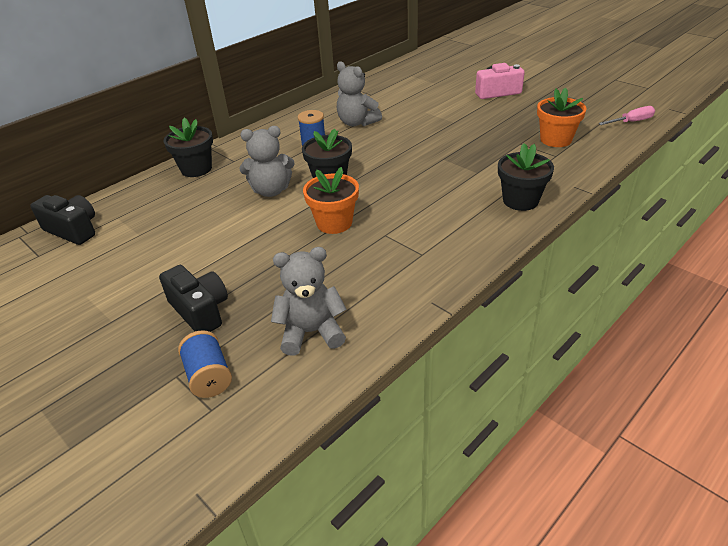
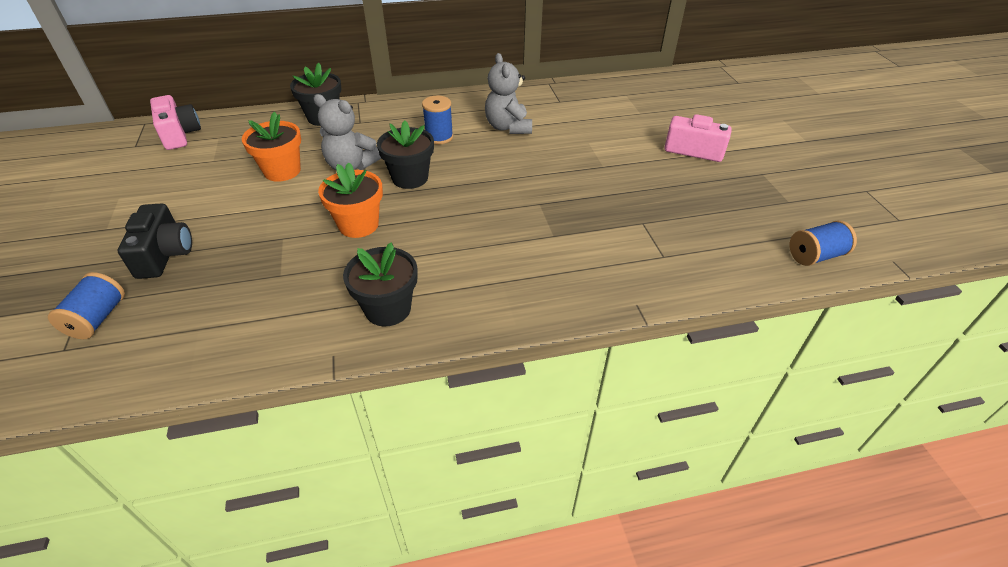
camera: 30 degrees right, 5 degrees up
(73, 230) = (179, 134): black camera -> pink camera
(311, 332) = (208, 324): grey teddy bear -> none
(520, 200) = (556, 291): black flower pot -> black flower pot (388, 309)
(555, 140) = (688, 237): orange flower pot -> orange flower pot (282, 171)
(631, 122) = (815, 256): pink screwdriver -> blue spool

